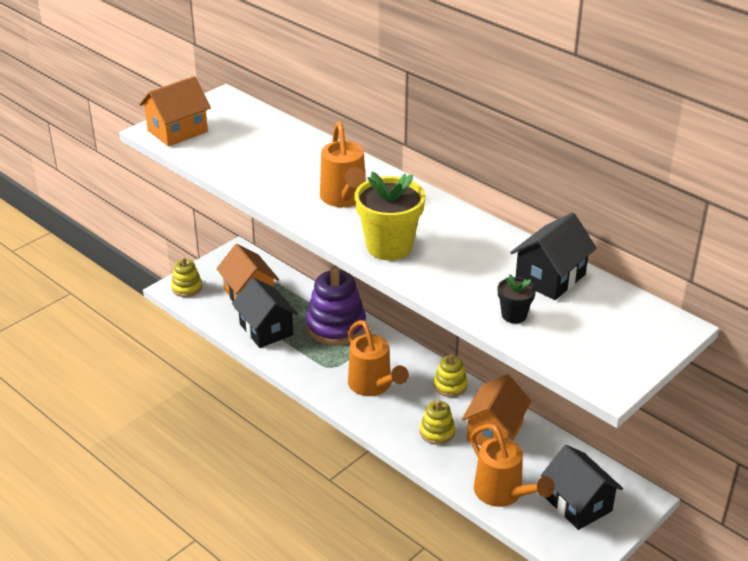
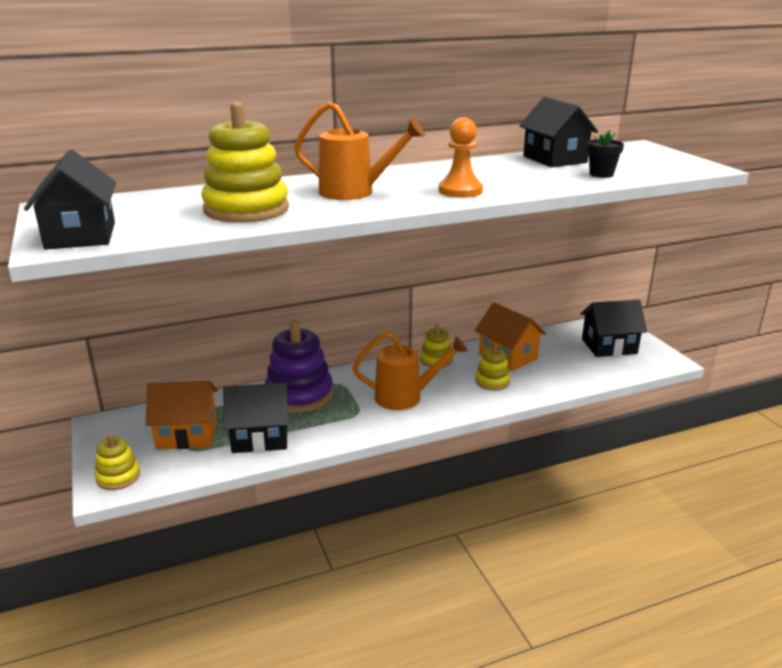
camera: 65 degrees left, 10 degrees down
(177, 131) = (81, 235): orange house -> black house
(268, 168) = (246, 209): none -> yellow stacking toy
(389, 247) = (460, 191): yellow flower pot -> orange pawn
(503, 493) = (584, 372): orange watering can -> none

